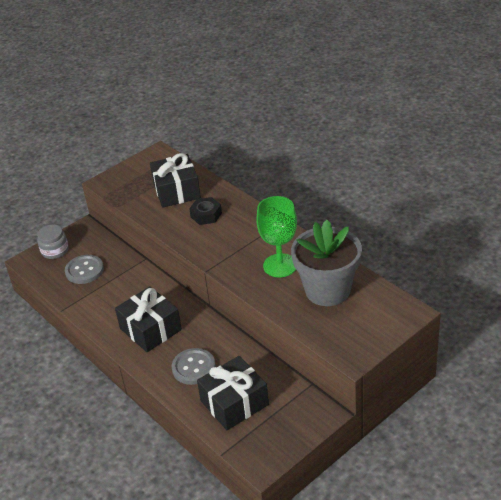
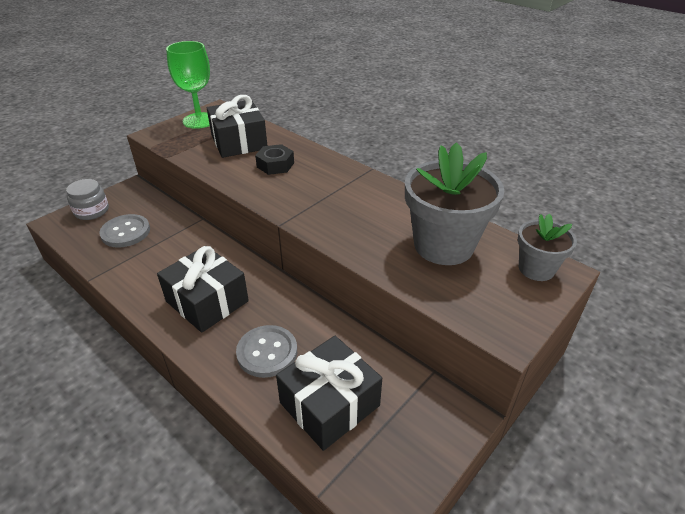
camera: 10 degrees left, 0 degrees up
(280, 265) = (375, 217): green goblet -> green goblet (199, 120)
(392, 310) = (536, 269): none -> grey flower pot

